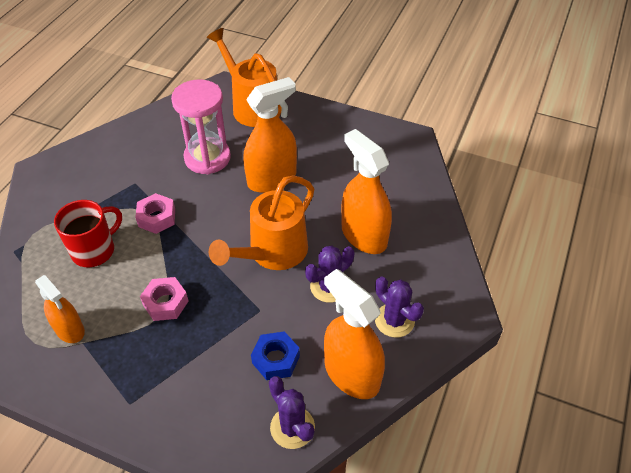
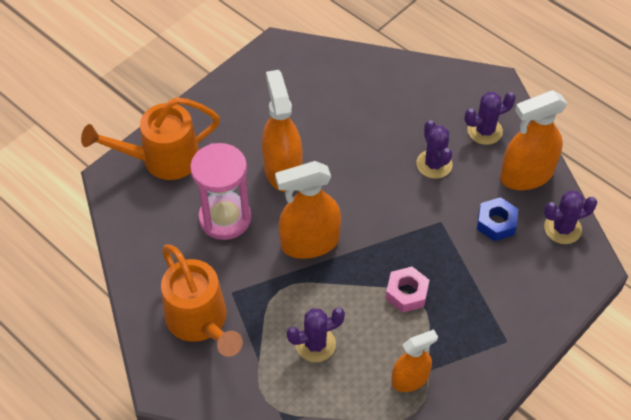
camera: 70 degrees left, 5 degrees up
(94, 250) = (315, 344): red mug -> purple cactus
(157, 218) = (293, 281): pink nut -> none
(272, 253) = (379, 196): orange watering can -> orange watering can (201, 322)
(364, 235) = (386, 122): orange spray bottle -> orange spray bottle (310, 243)

